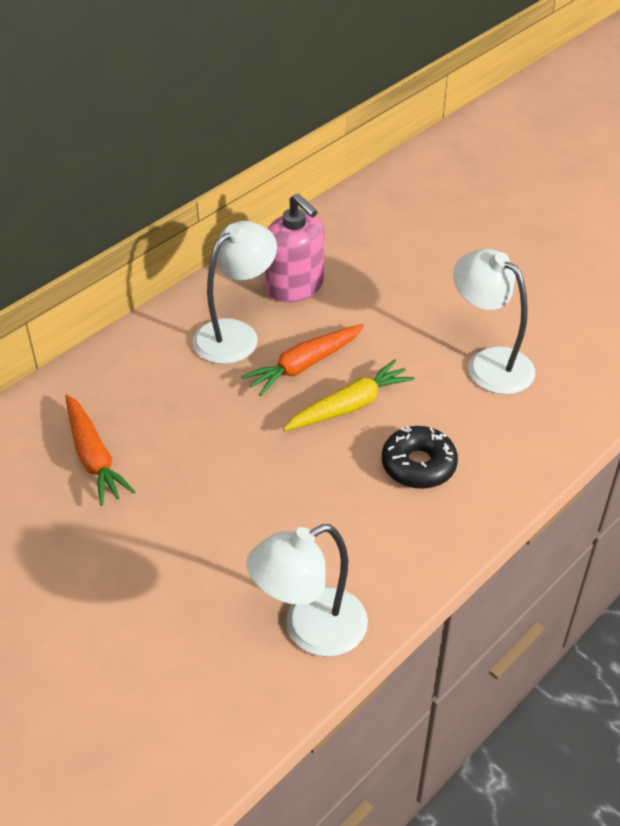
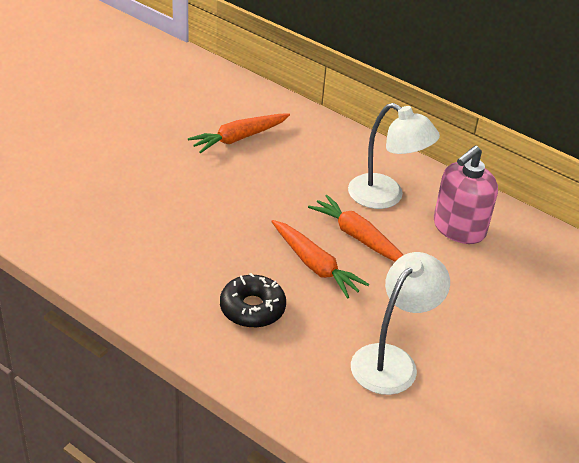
camera: 80 degrees right, 5 degrees down
(310, 630) = (85, 249): white lamp -> none
(349, 406) = (315, 265): yellow carrot -> orange carrot

